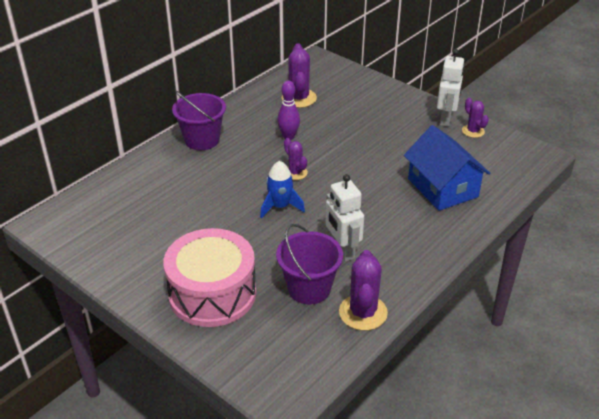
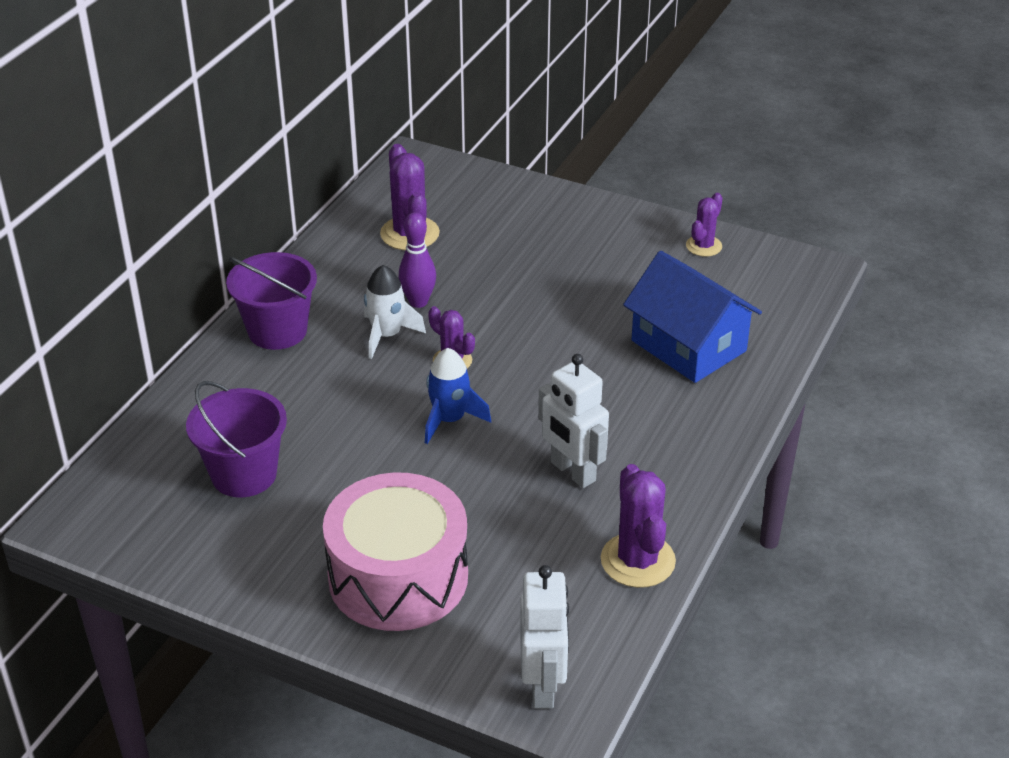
camera: 15 degrees left, 0 degrees up
(263, 152) = (387, 335): none -> white rocket
(309, 288) = (544, 540): purple bucket -> purple bucket (244, 474)
(446, 119) = (656, 232): white robot -> white robot (543, 686)
(473, 131) = (703, 246): purple cactus -> purple cactus turned 75 degrees clockwise

